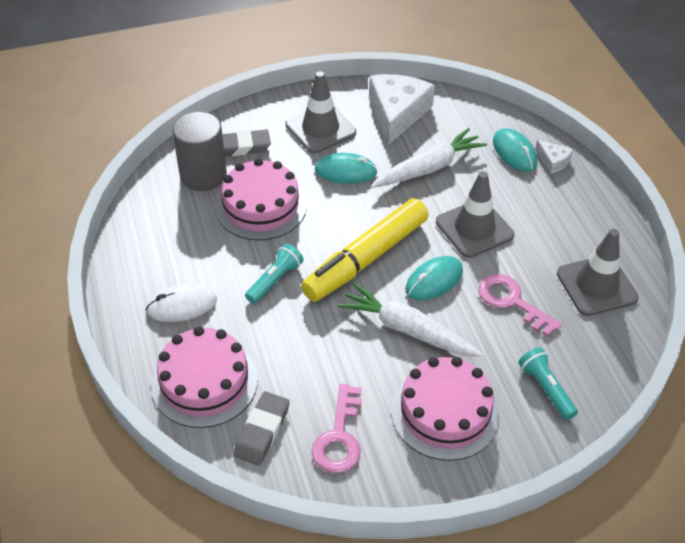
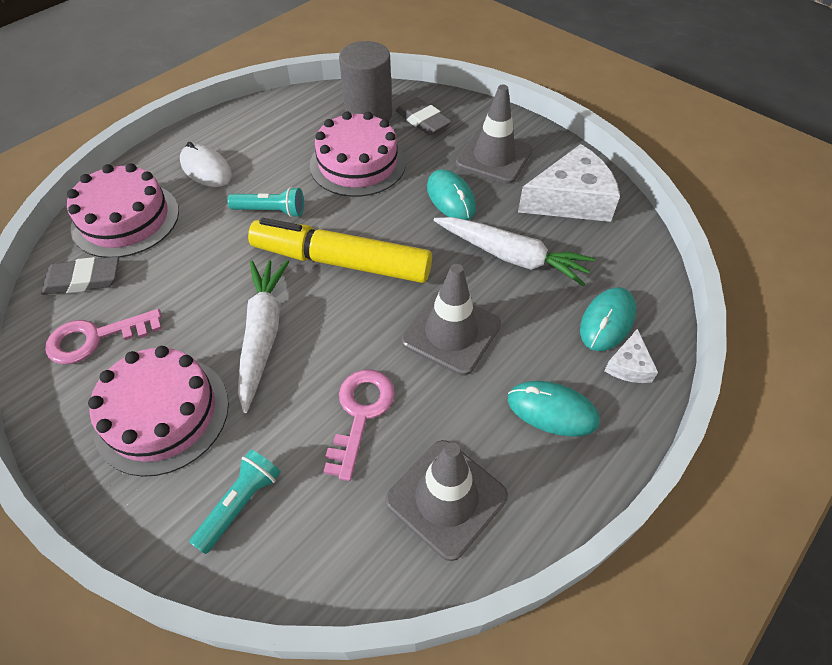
camera: 60 degrees right, 5 degrees up
(434, 280) = (347, 328): turquoise mouse -> turquoise mouse (552, 410)

